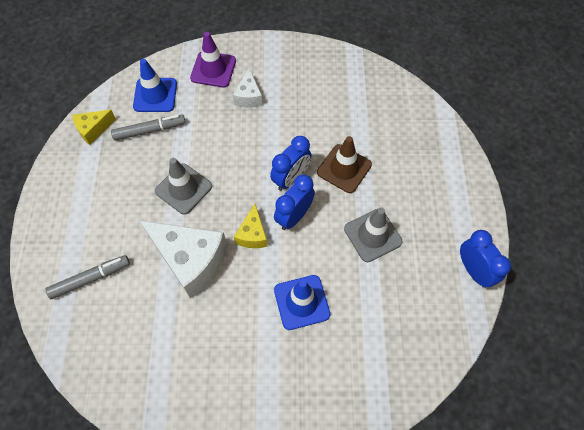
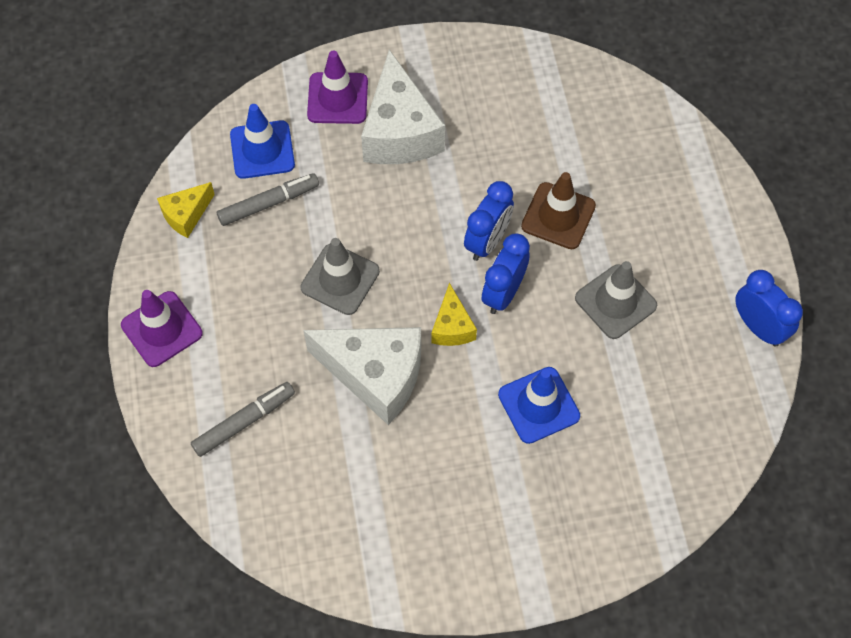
camera: 10 degrees left, 0 degrees up
(54, 204) = (161, 329): none -> purple traffic cone
(249, 97) = (399, 132): white cheese -> white cheese, size x1.96

